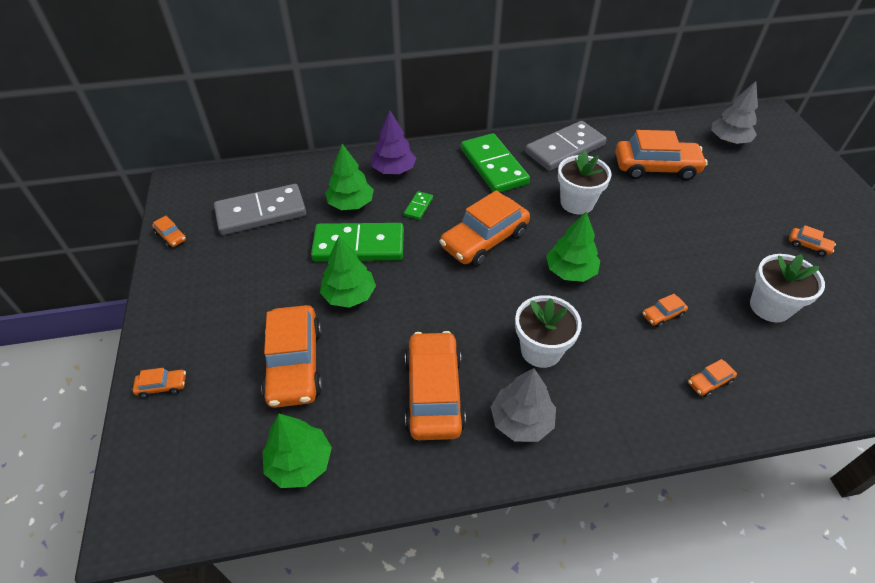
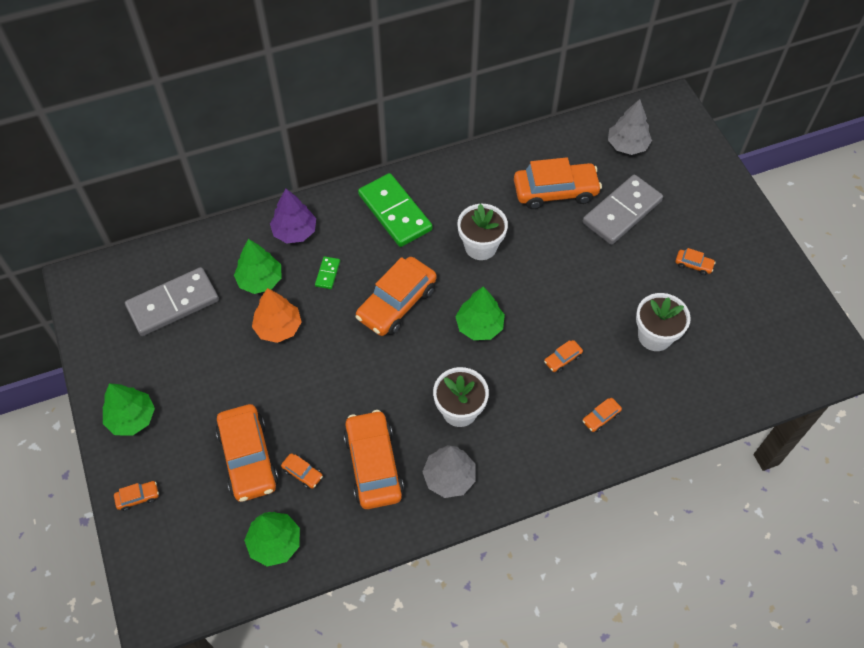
camera: 10 degrees left, 10 degrees up
(171, 236) = (92, 345): orange car -> orange car (302, 473)
(349, 295) = (281, 383): green tree -> green tree (132, 418)
(359, 245) = (278, 327): green domino -> orange tree
(565, 149) = (464, 179): grey domino -> grey domino (622, 212)

